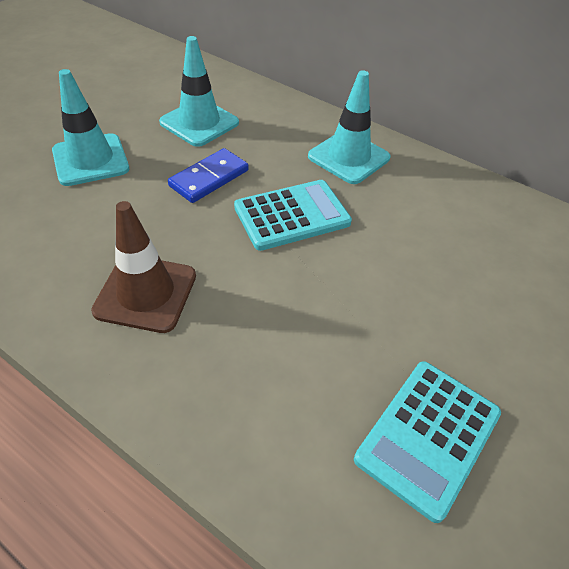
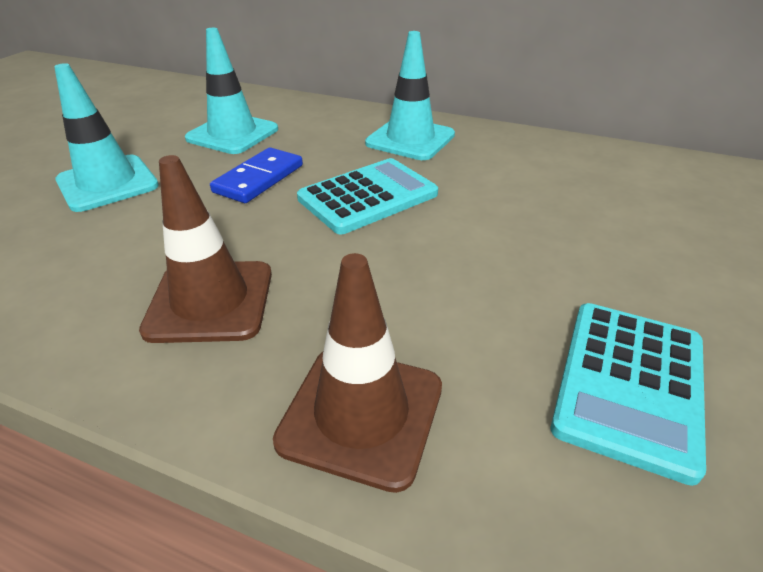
camera: 10 degrees left, 10 degrees down
(227, 412) = (361, 414): none -> brown traffic cone

